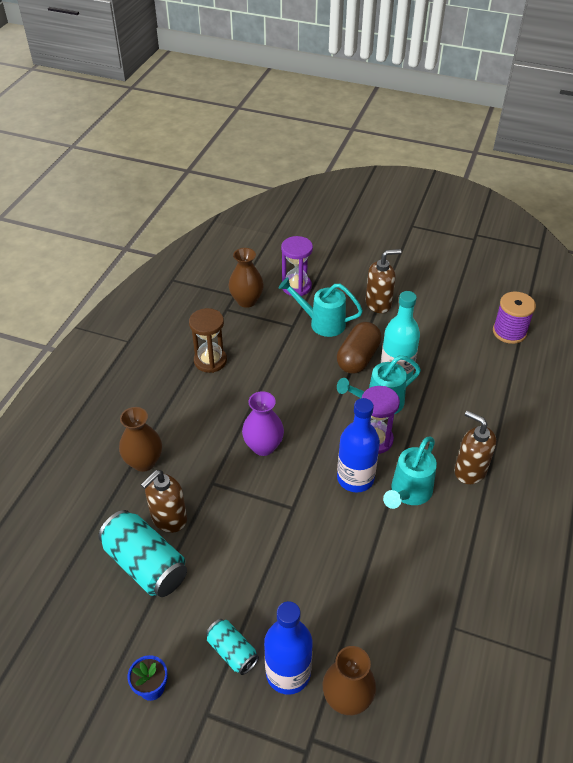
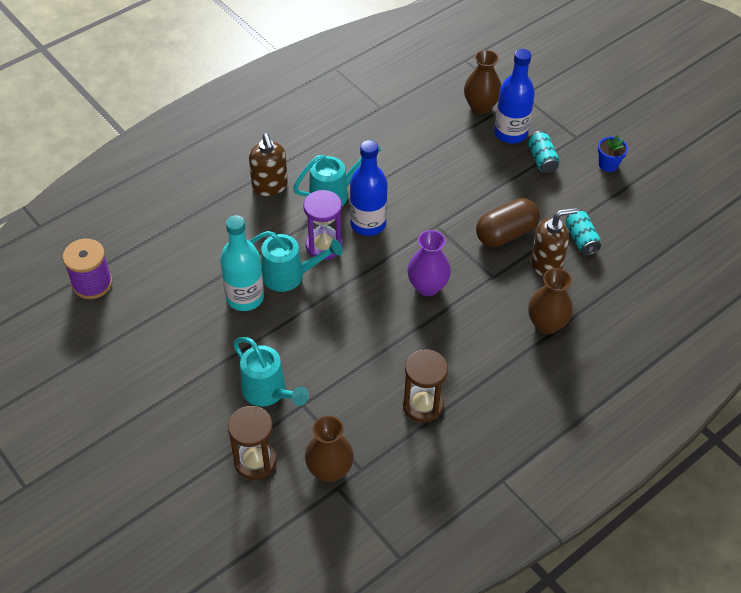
camera: 150 degrees left, 5 degrees up
(145, 565) = (581, 239): turquoise can -> turquoise can, size x0.56
(296, 286) = (255, 461): purple hourglass -> brown hourglass
(358, 358) = (268, 330): brown capsule -> brown capsule (506, 233)
(378, 303) = (185, 386): brown soap dispenser -> none

